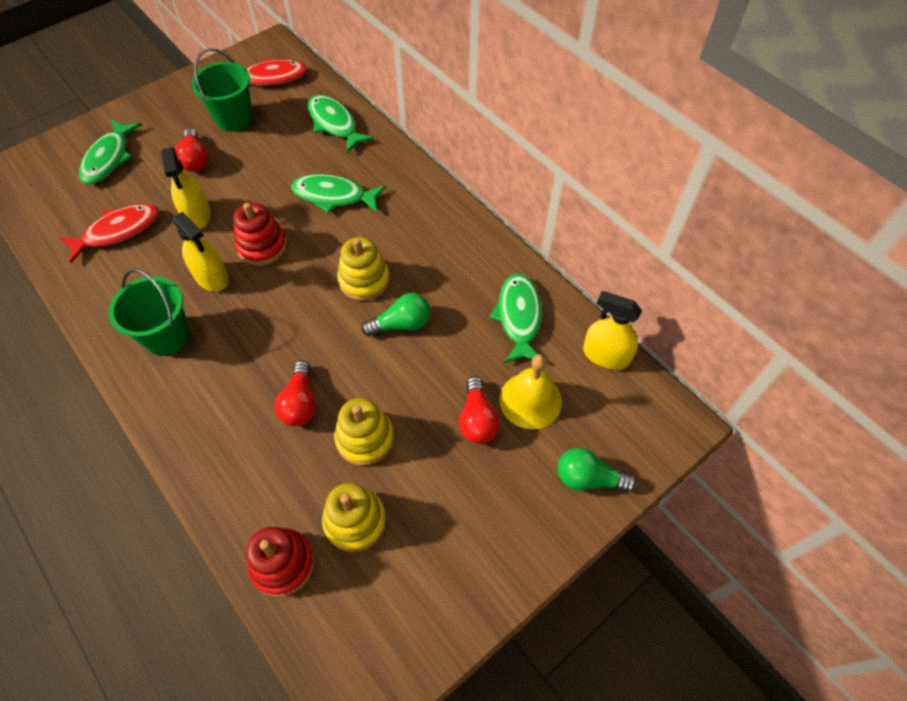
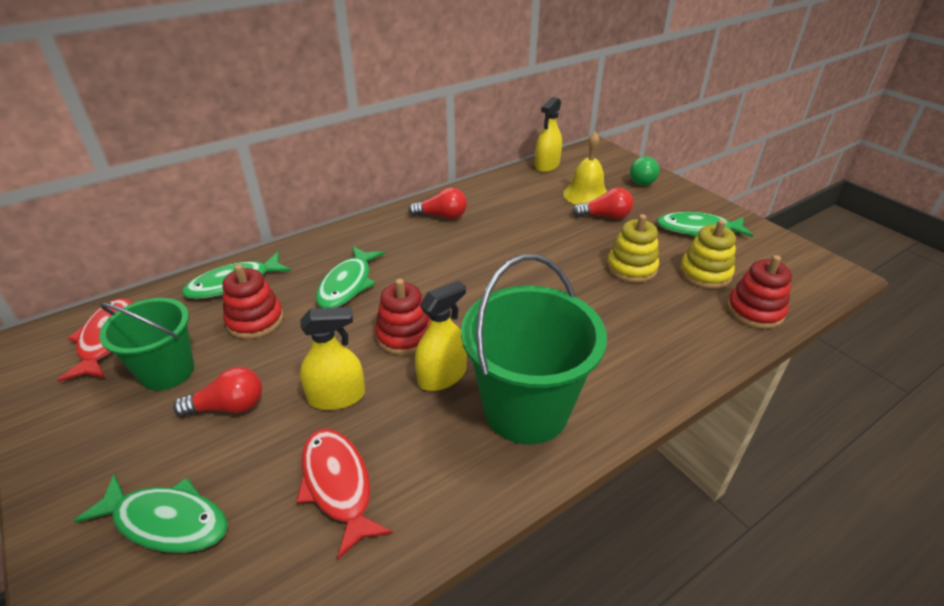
camera: 85 degrees left, 20 degrees down
(167, 336) = (526, 409): green bucket -> green bucket, size x1.57
(287, 149) = (255, 320): none -> red stacking toy
(300, 403) = (602, 304): red light bulb -> red light bulb (442, 216)
(364, 280) = (464, 266): yellow stacking toy -> none
(401, 324) = (516, 247): green light bulb -> none
(519, 317) = (513, 194): green fish -> green fish (697, 230)

